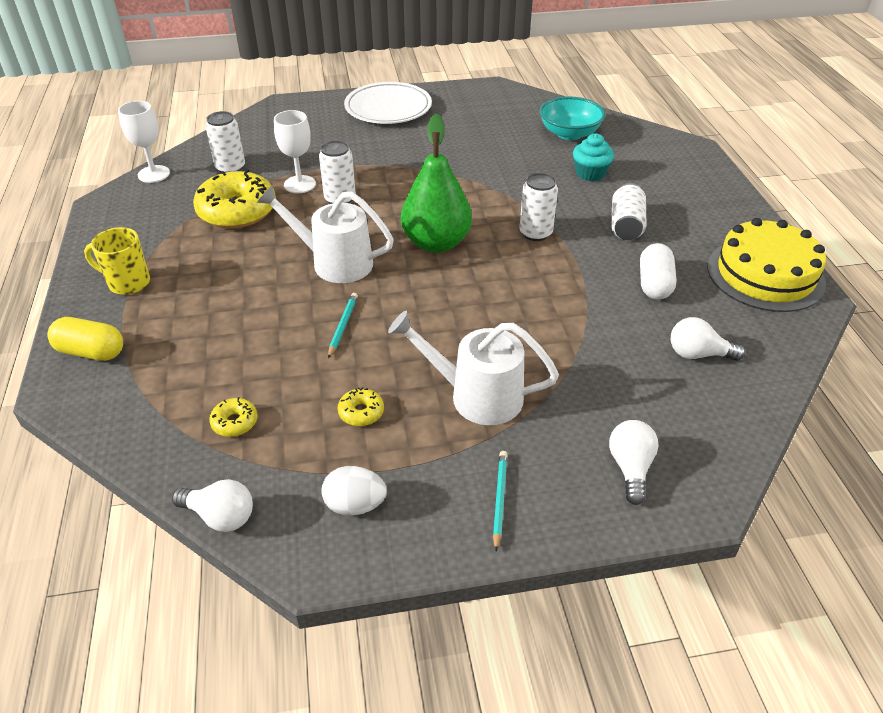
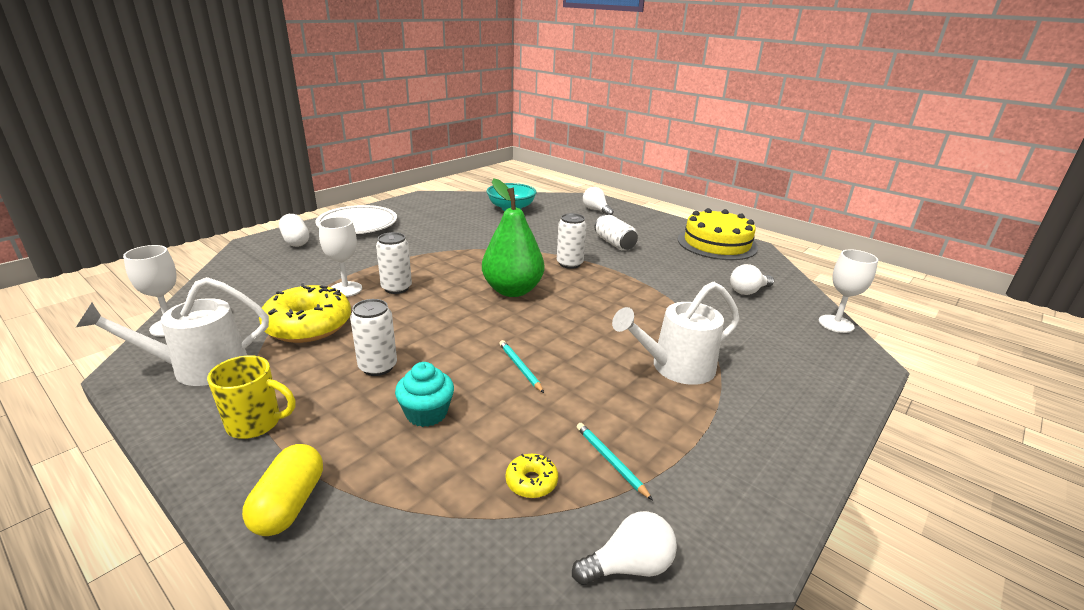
camera: 40 degrees left, 15 degrees down
(91, 352) = (289, 504): yellow capsule -> yellow capsule turned 60 degrees counterclockwise
(128, 283) = (256, 423): yellow mug -> yellow mug turned 150 degrees counterclockwise
(230, 168) = (258, 298): white can -> white can (378, 367)
(334, 262) = (451, 329): white watering can -> white watering can (199, 368)
(355, 505) = (711, 483): white egg -> none
(361, 412) = (619, 417): yellow donut -> none
(499, 499) = (784, 421): turquoise pencil -> turquoise pencil (610, 461)
(590, 173) = (554, 224): turquoise cupcake -> turquoise cupcake (426, 413)
(630, 468) = (812, 363): white light bulb -> white light bulb (596, 210)
(654, 284) = (674, 266): white capsule -> white capsule (296, 241)
(745, 444) = (836, 324): none -> white goblet

